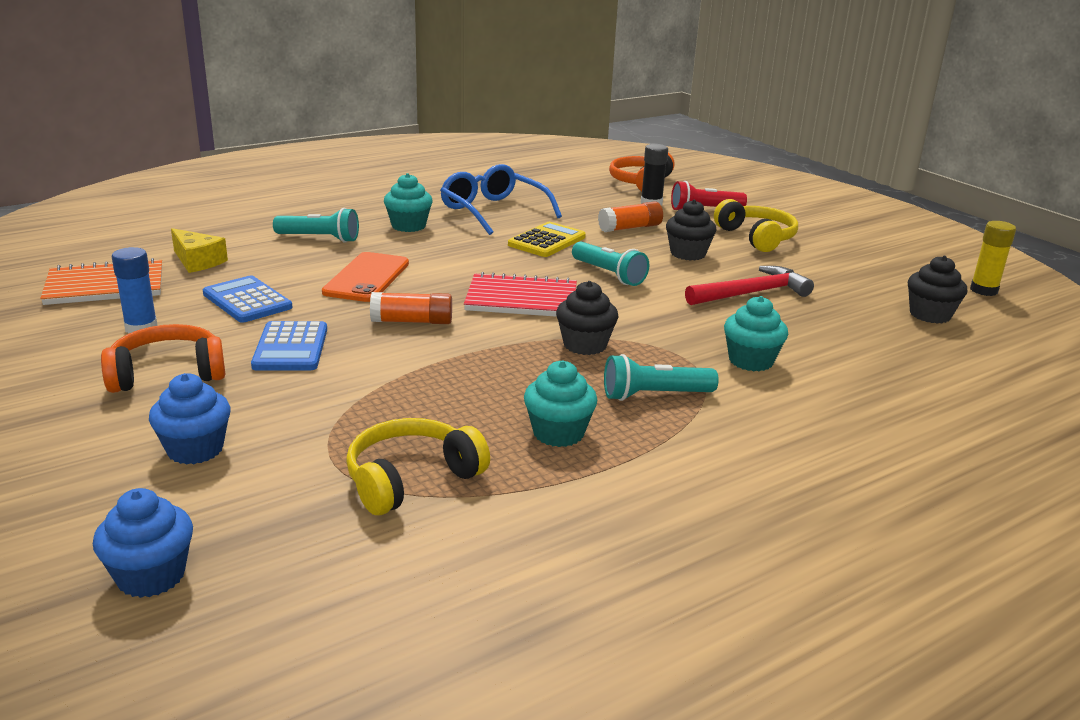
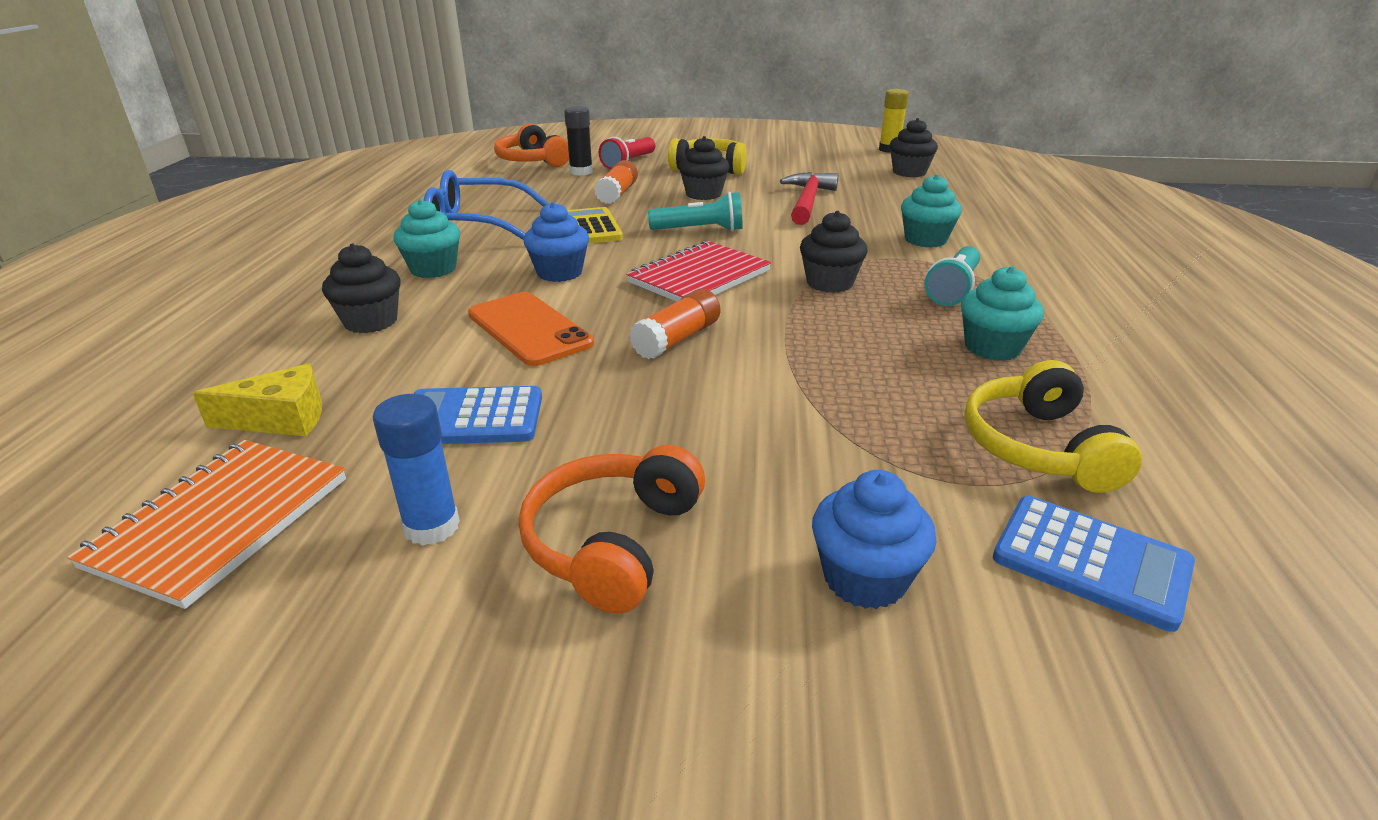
camera: 50 degrees left, 5 degrees up
(151, 576) = (1197, 714): blue cupcake -> blue cupcake (559, 273)
(291, 348) = (650, 427): blue calculator -> blue calculator (1091, 561)
(319, 238) = (371, 322): turquoise flashlight -> black cupcake

